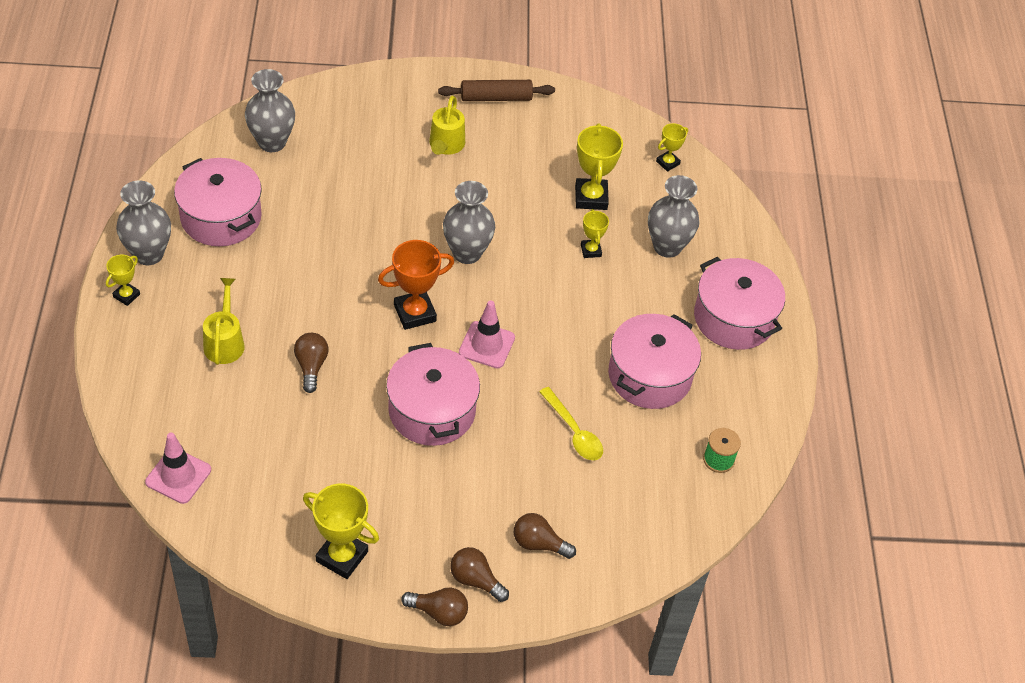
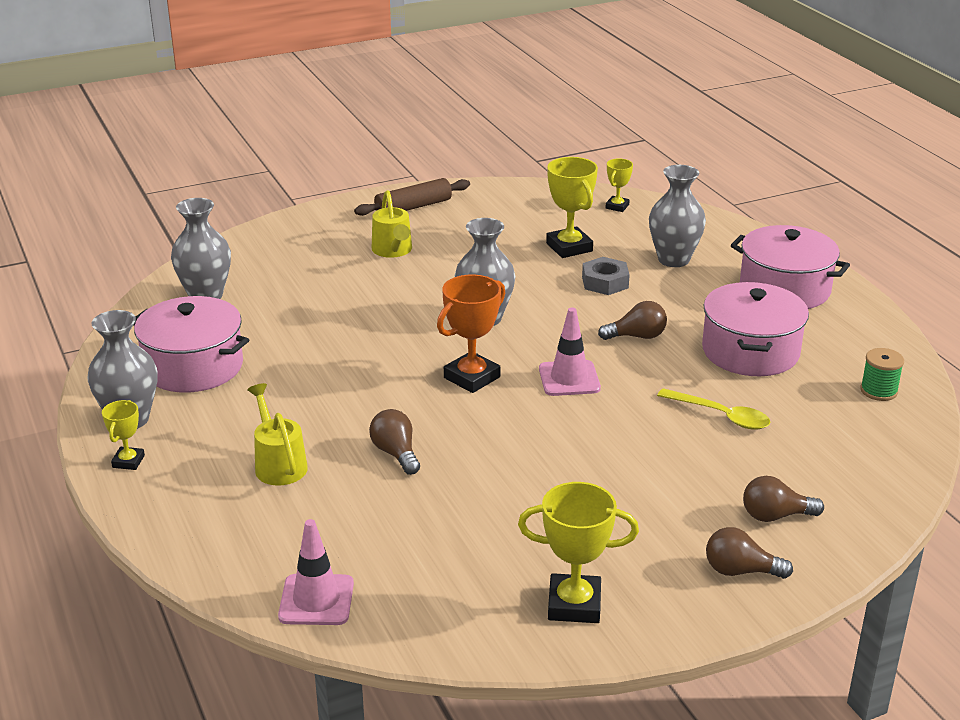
camera: 20 degrees left, 20 degrees down
(431, 410) = (560, 447): pink pot -> none
(439, 612) = (728, 614): brown light bulb -> brown light bulb (637, 336)
(591, 250) = (605, 282): yellow trophy -> grey nut

